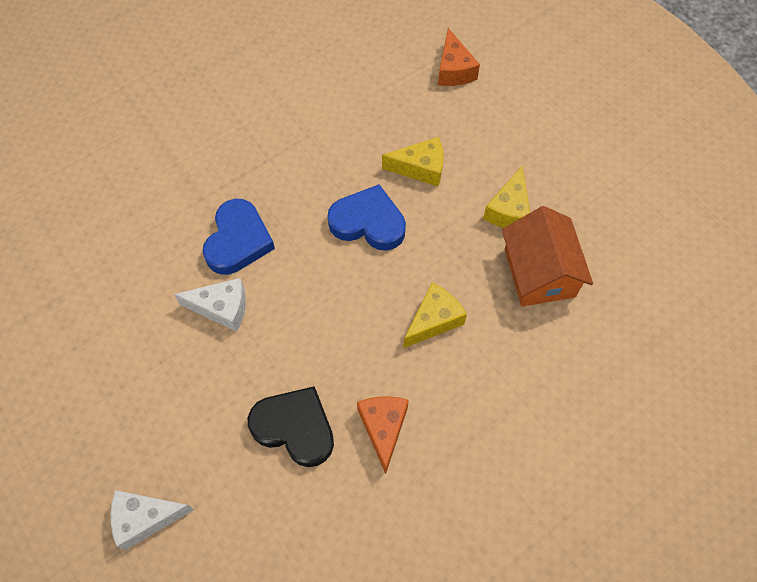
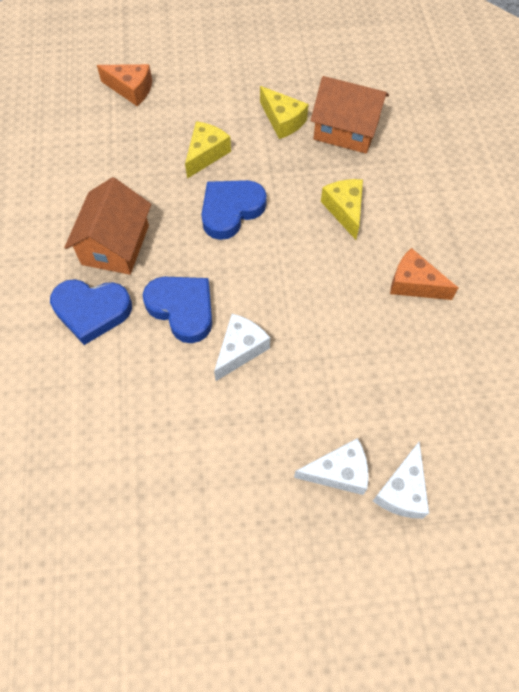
camera: 60 degrees left, 0 degrees up
(139, 452) = (338, 472): none -> white cheese
(198, 176) = (92, 311): none -> blue heart
(274, 155) = (115, 245): none -> orange house
(295, 428) = (381, 343): black heart -> none

